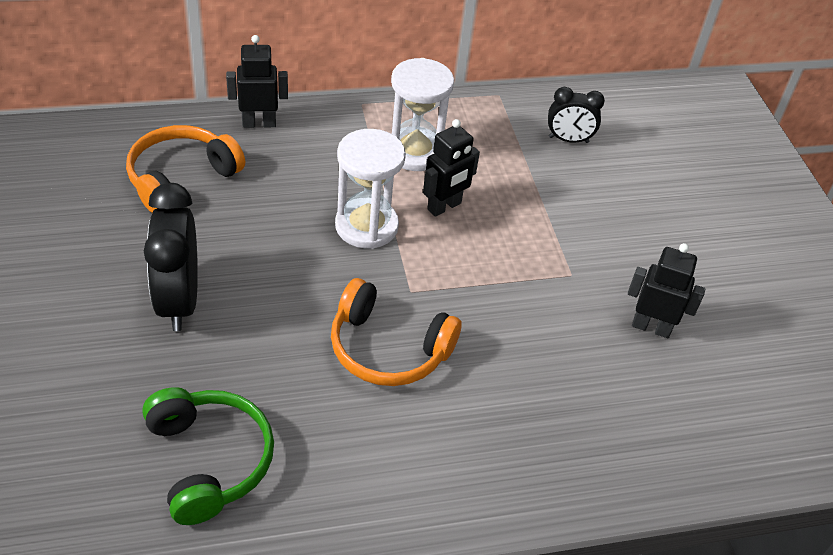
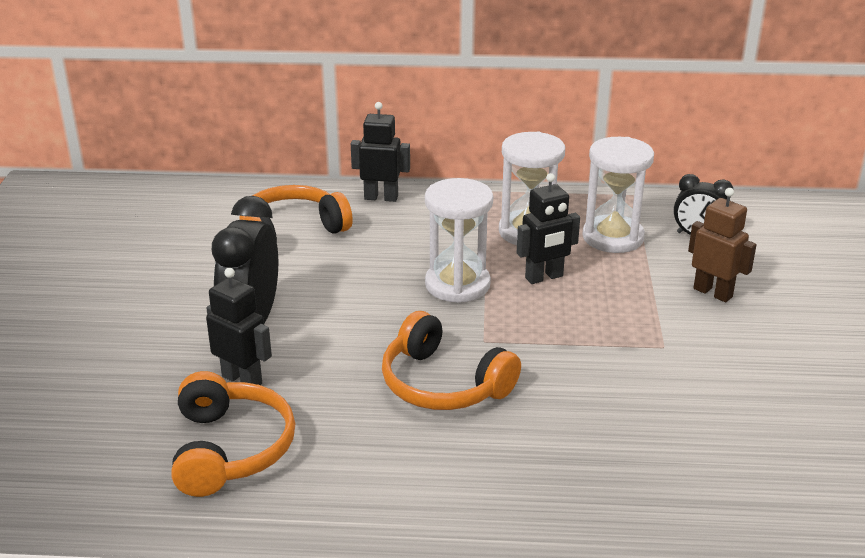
camera: 20 degrees right, 15 degrees down
(209, 460) = (230, 449): green headphones -> orange headphones
(493, 150) = (613, 237): none -> white hourglass
(597, 206) = (713, 292): none -> brown robot
(651, 327) = (741, 401): black robot -> black robot (242, 380)

